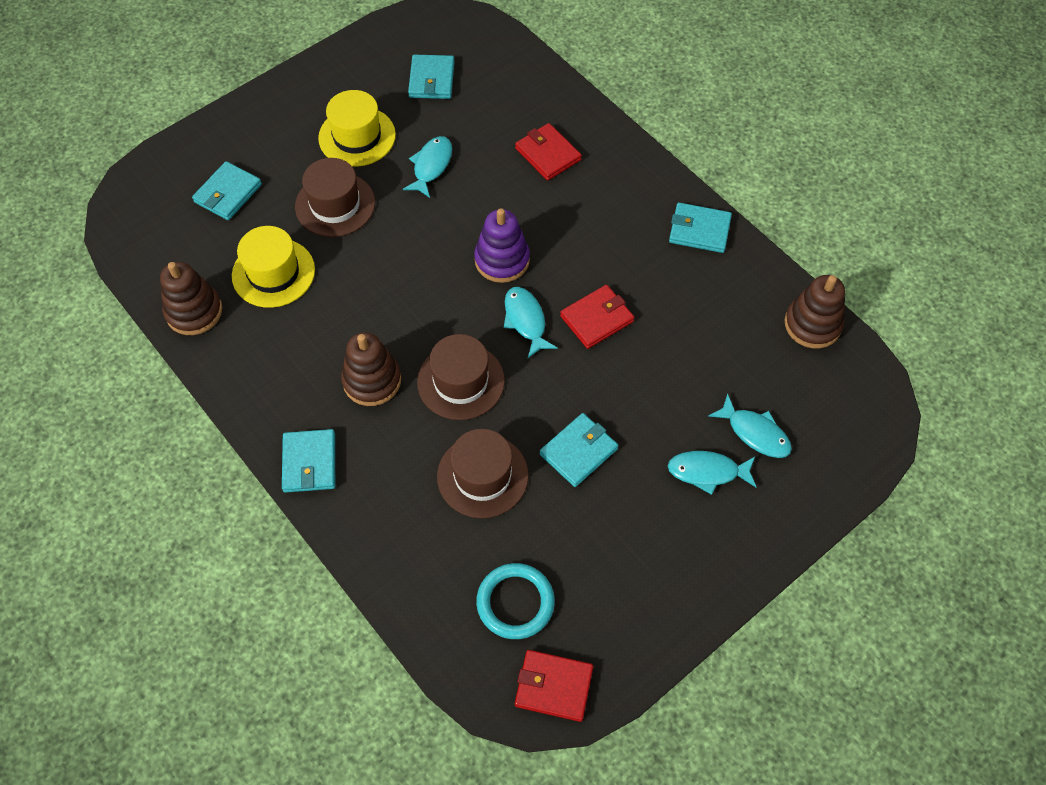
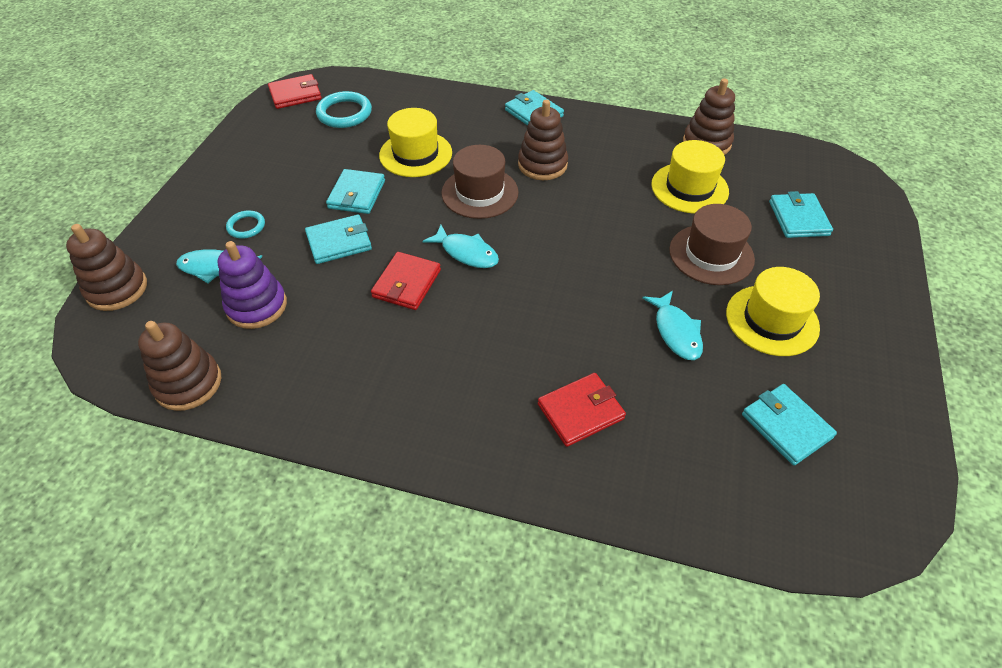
camera: 145 degrees right, 10 degrees down
(482, 476) = (415, 154): brown hat -> yellow hat
(502, 260) = (528, 286): purple stacking toy -> purple stacking toy (256, 306)
(548, 154) = (580, 411): red wallet -> red wallet turned 45 degrees counterclockwise
(699, 230) = (357, 418): turquoise wallet -> turquoise wallet (339, 242)
(707, 472) = (246, 226): turquoise fish -> turquoise ring
(852, 459) = (117, 289): none -> brown stacking toy

